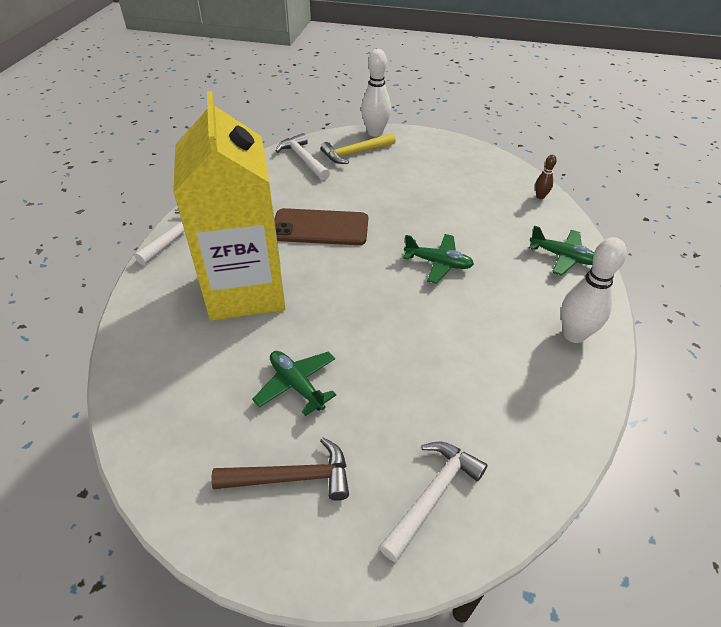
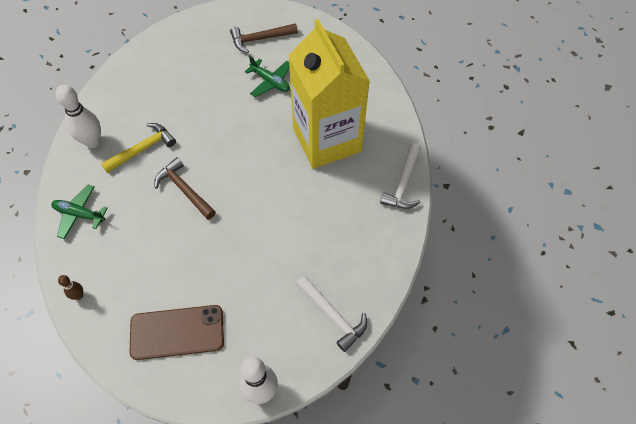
camera: 170 degrees right, 15 degrees up
(320, 228) = (288, 213): brown phone -> brown phone (177, 332)
(355, 153) = (278, 339): yellow hammer -> yellow hammer (142, 149)
(433, 495) = (190, 42): white hammer -> none
(438, 263) = (184, 190): green plane -> brown hammer

